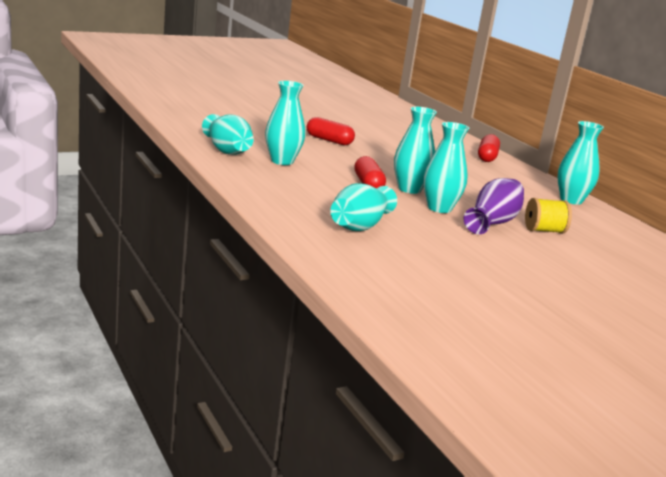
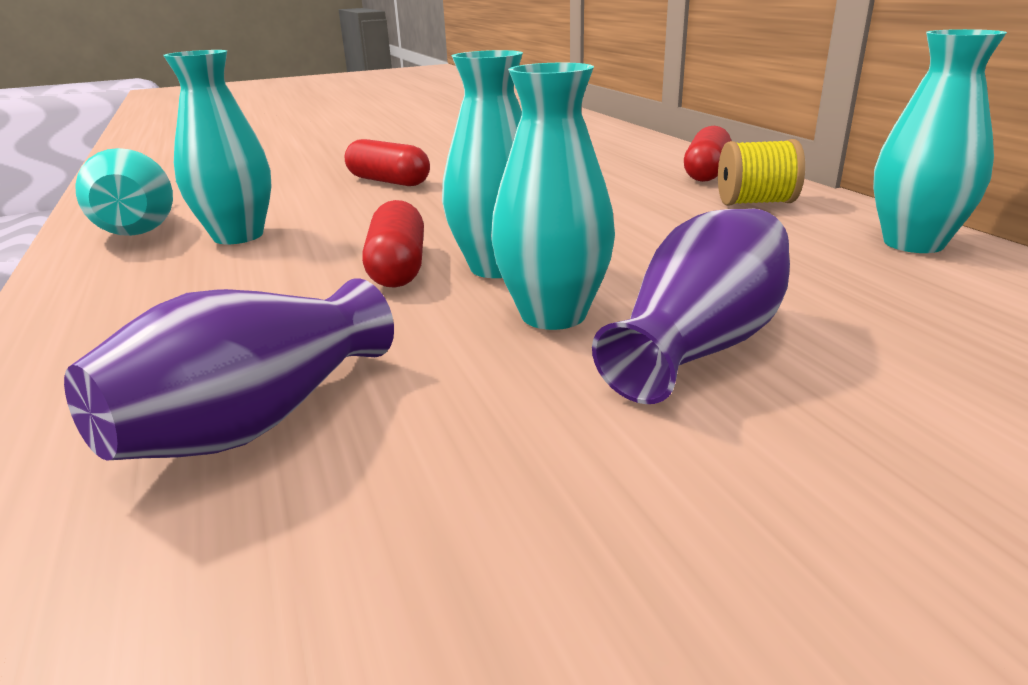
camera: 10 degrees right, 5 degrees up
(360, 226) = (257, 421): turquoise vase -> purple vase
(544, 230) = (863, 355): yellow spool -> yellow spool (755, 202)

